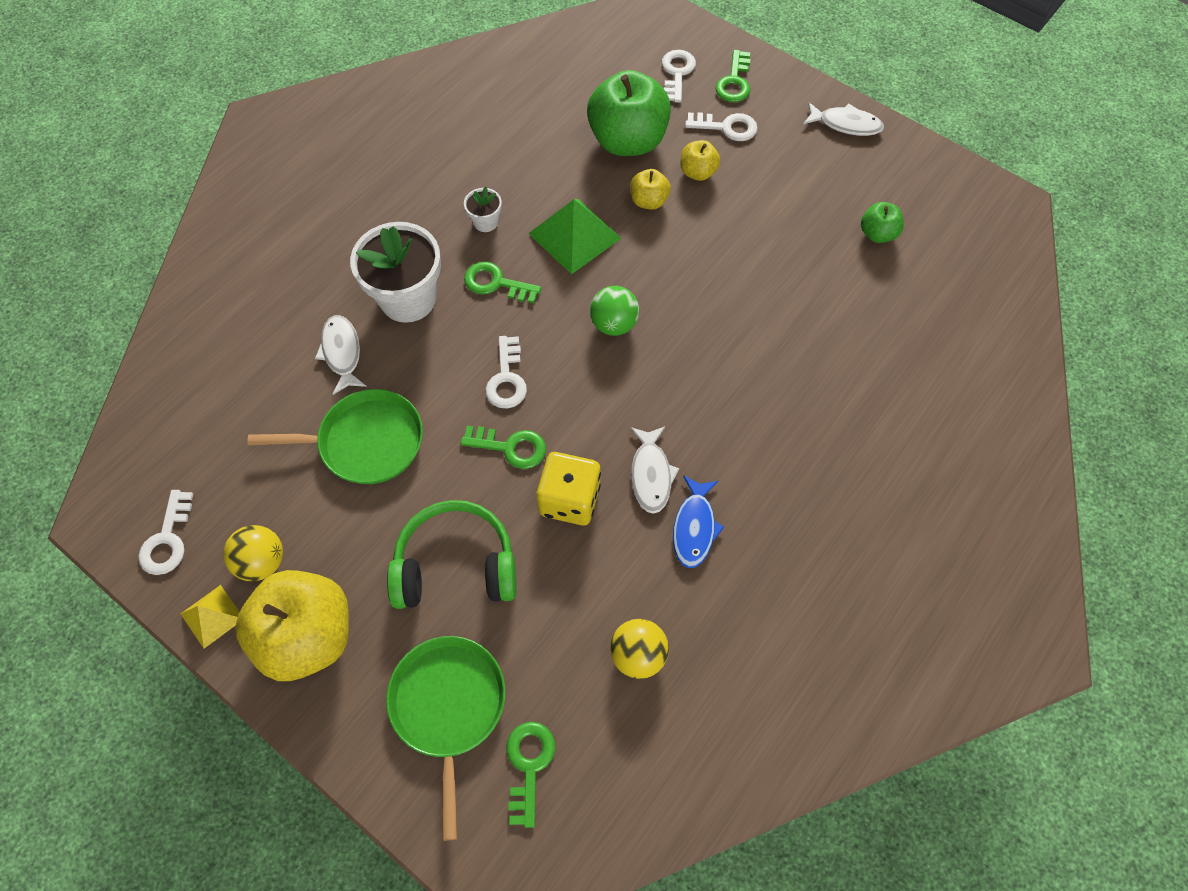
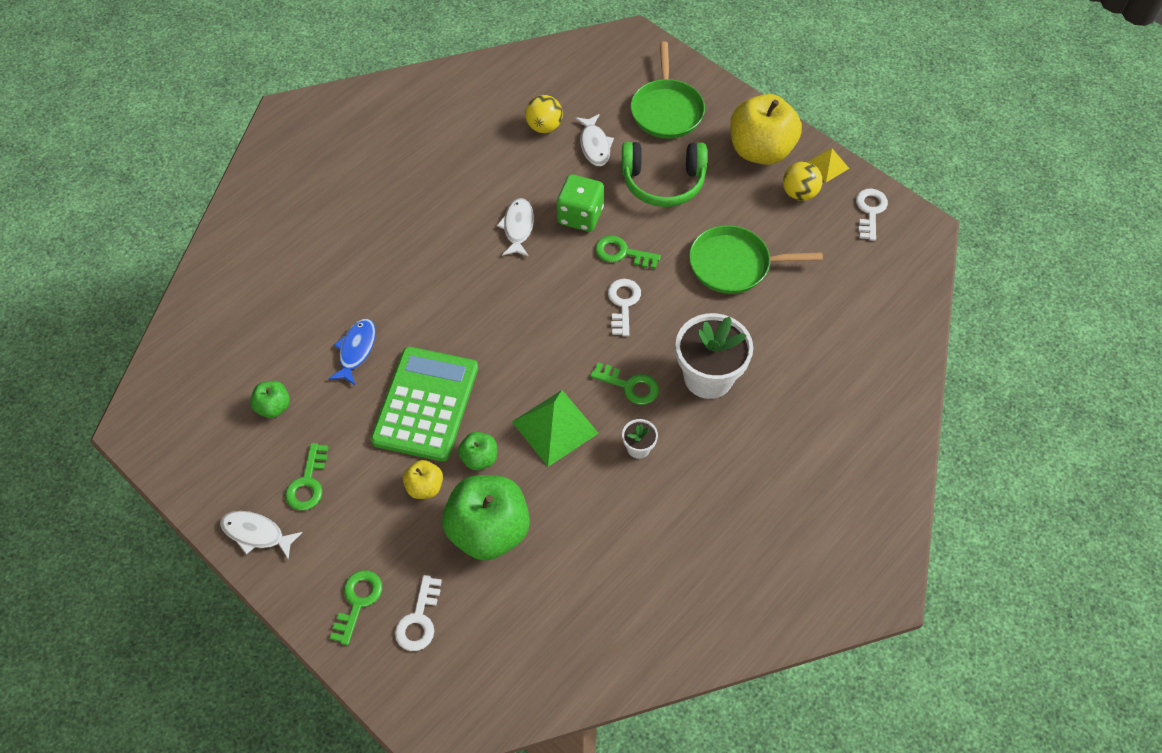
camera: 175 degrees left, 5 degrees down
(342, 353) = (761, 334): white fish -> white fish (594, 145)
(529, 765) = (618, 81): green key -> green key (308, 483)
(569, 499) = (580, 216): yellow dice -> green dice
(614, 324) = (530, 342): green ball -> none
(648, 201) = (479, 458): yellow apple -> green apple
(694, 527) = (493, 192): blue fish -> blue fish (356, 350)
(716, 248) = (426, 404): none -> green calculator
(726, 127) = (382, 540): white key -> none

